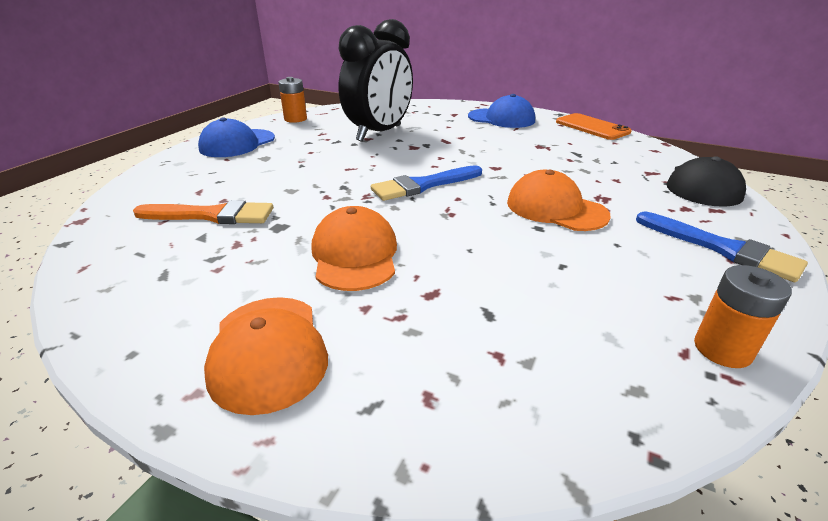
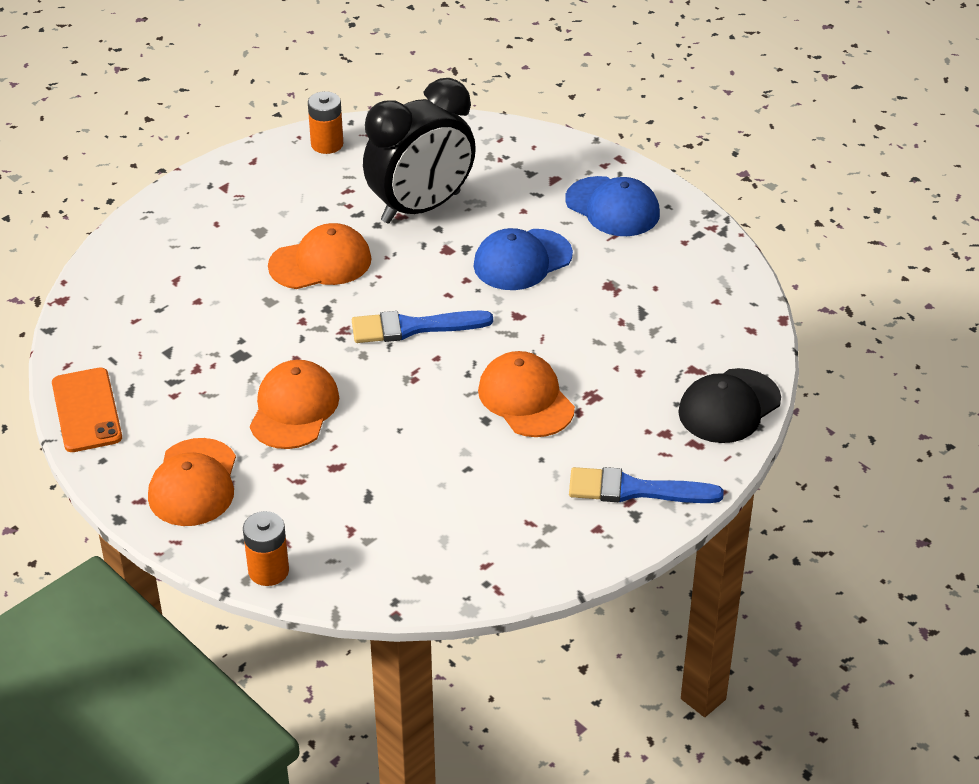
camera: 20 degrees right, 10 degrees up
(212, 215) = (182, 323): orange brush -> none
(237, 143) = (236, 192): blue cap -> blue cap (522, 260)
(323, 165) = (320, 262): none -> orange cap
(592, 127) = (722, 259): orange phone -> orange phone (86, 410)
(722, 248) = (635, 490): blue brush -> blue brush turned 120 degrees clockwise
(722, 349) = (515, 570): orange battery -> orange battery (268, 571)

